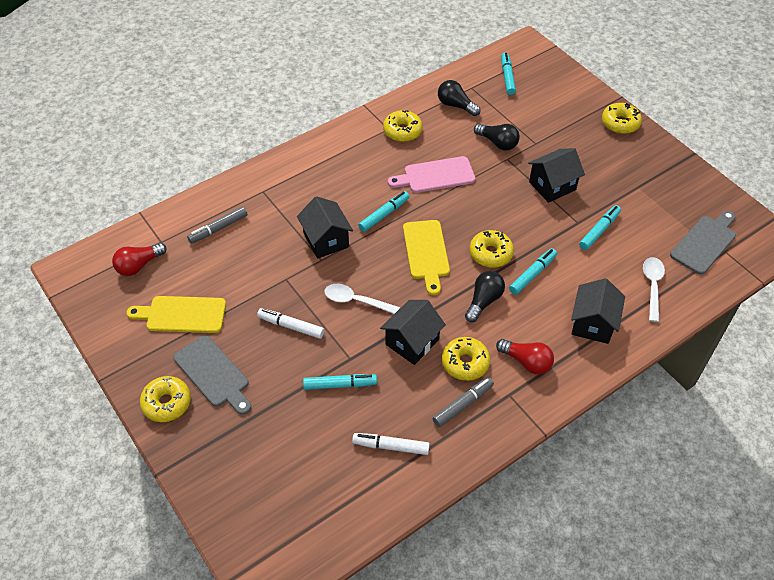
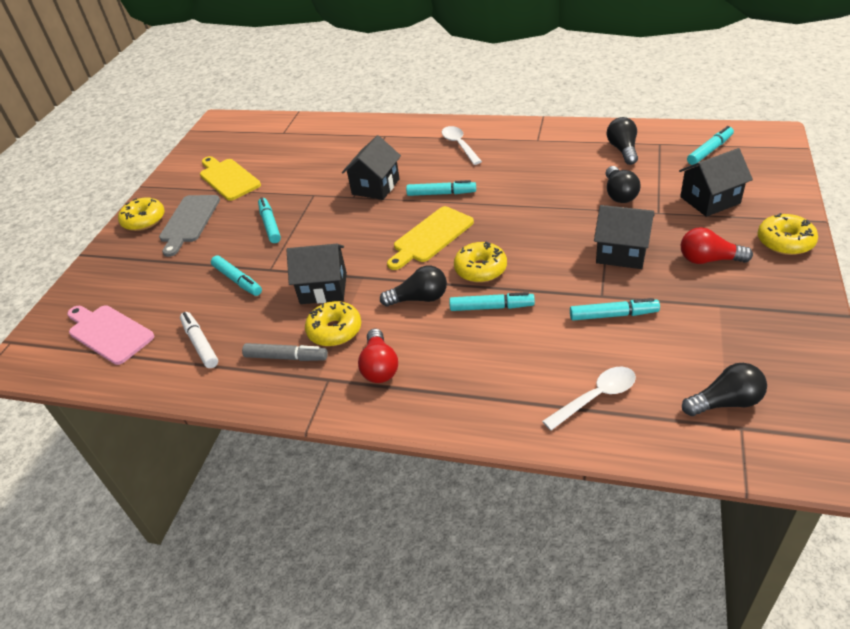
camera: 55 degrees right, 10 degrees down
(139, 265) = (252, 139): red light bulb -> red light bulb (709, 260)
(218, 228) = (324, 143): grey marker -> none
(291, 326) = (270, 224): white marker -> turquoise marker
(356, 301) = (332, 236): white spoon -> white spoon (459, 145)
(402, 131) = (546, 146): yellow donut -> none
(435, 176) = (524, 189): pink cutting board -> pink cutting board (108, 333)
(593, 323) = (484, 383): black house -> black house (710, 200)
(704, 242) = (725, 402): grey cutting board -> black light bulb

